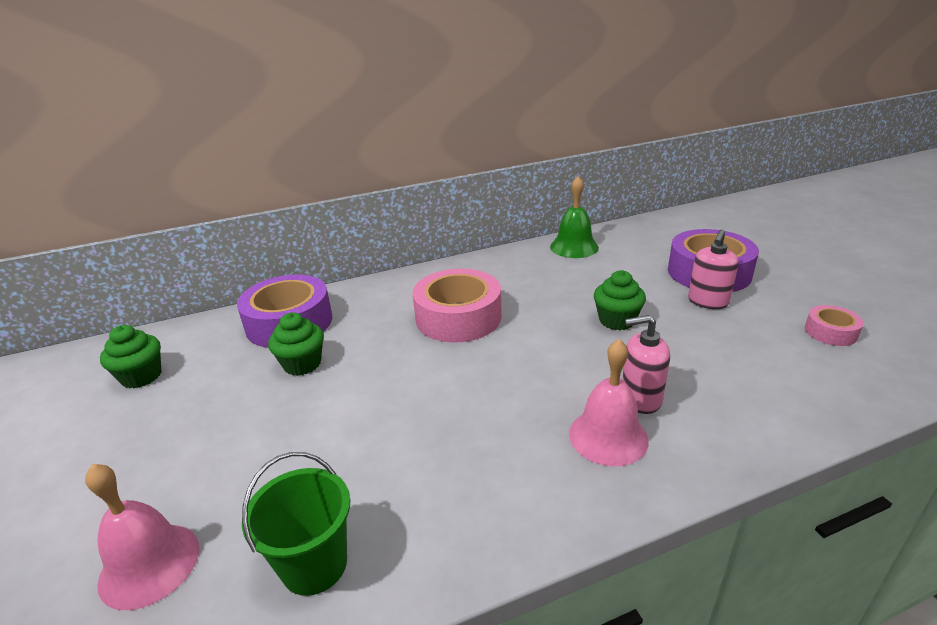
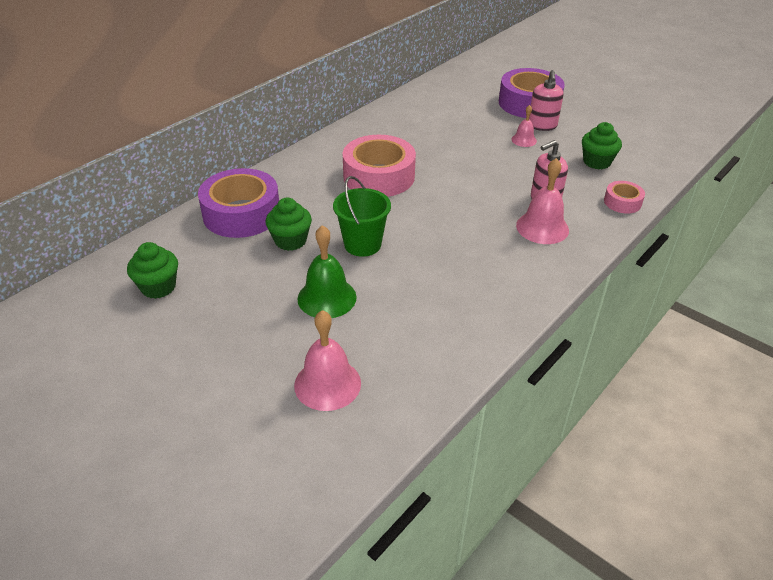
camera: 30 degrees left, 10 degrees up
(314, 565) = (433, 346): green bucket -> green bucket (362, 244)
(574, 247) = (418, 100): green bell -> green bell (327, 298)
(616, 320) = (493, 152): green cupcake -> green cupcake (596, 162)
(669, 314) = (524, 140): none -> pink bell
(830, 332) = (624, 131): pink tape -> pink tape (622, 202)

